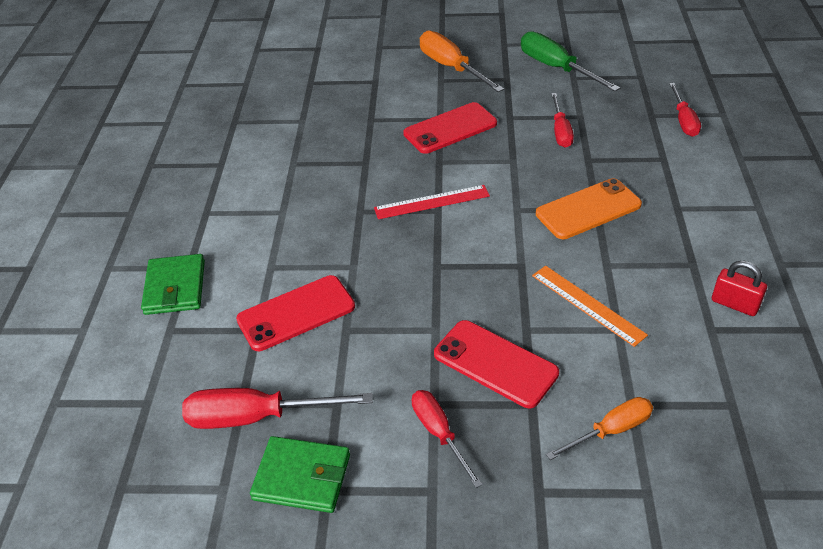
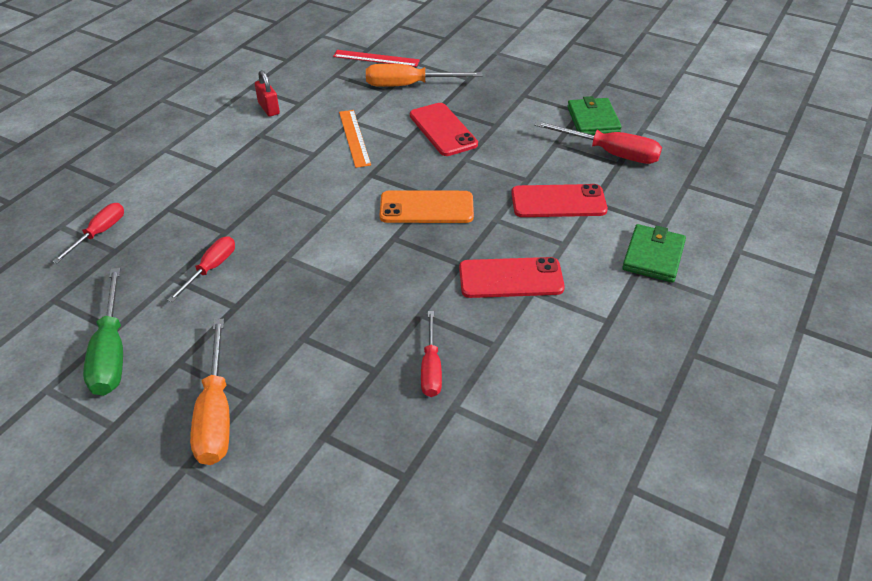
camera: 155 degrees left, 0 degrees up
(302, 477) = (593, 120): green wallet -> green wallet turned 45 degrees clockwise
(432, 202) = (392, 246): red ruler -> red ruler (376, 58)
(439, 433) = (503, 112): red screwdriver -> red screwdriver (431, 368)
(450, 129) = (305, 318): red phone -> red phone (511, 278)
(588, 209) = (279, 192): orange phone -> orange phone (426, 208)
(610, 430) = (409, 85): orange screwdriver -> orange screwdriver, size x1.57

